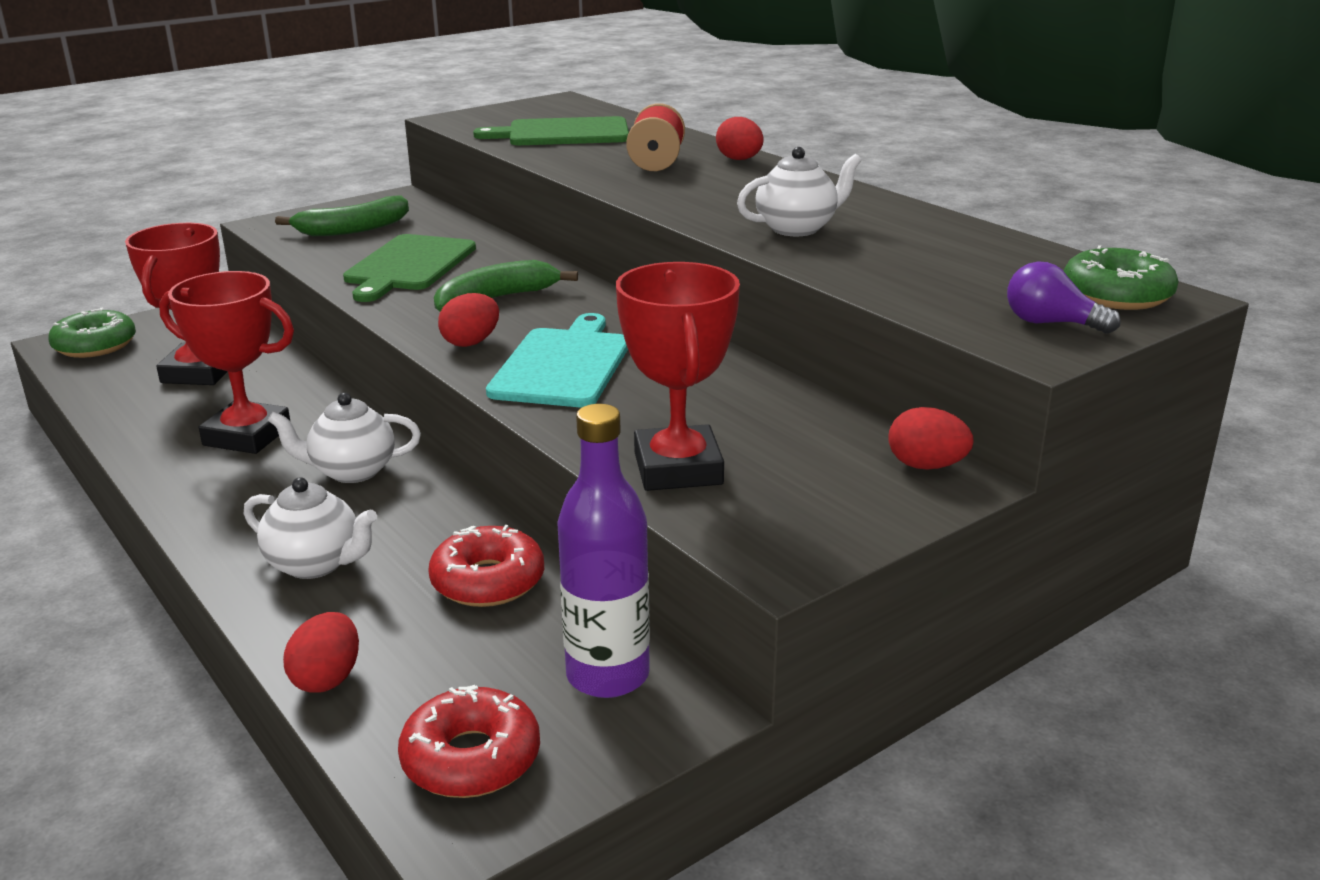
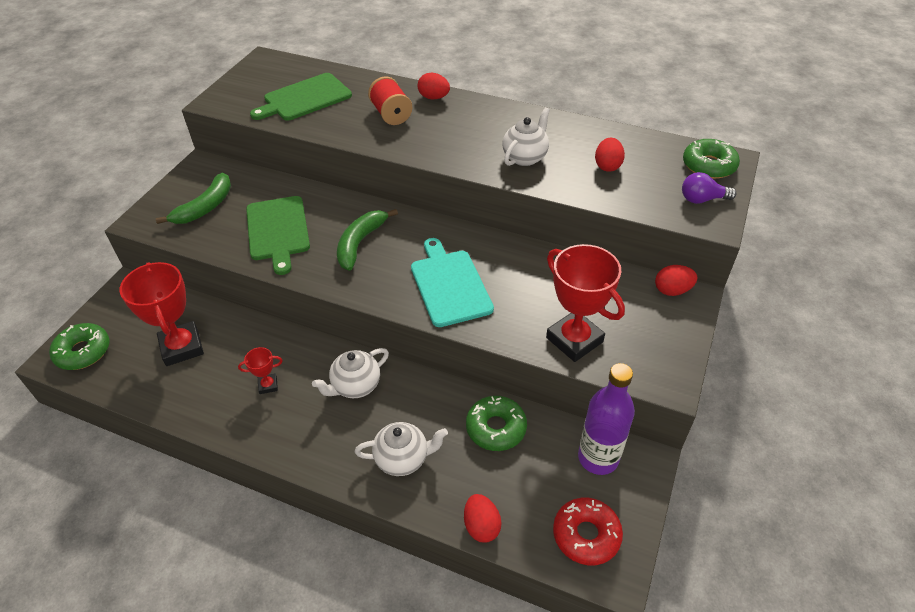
camera: 30 degrees left, 20 degrees up
(247, 436) = (268, 385): red trophy -> red trophy, size x0.46
(471, 342) = (383, 286): red egg -> red egg (607, 166)
(488, 581) = (496, 428): red donut -> green donut

